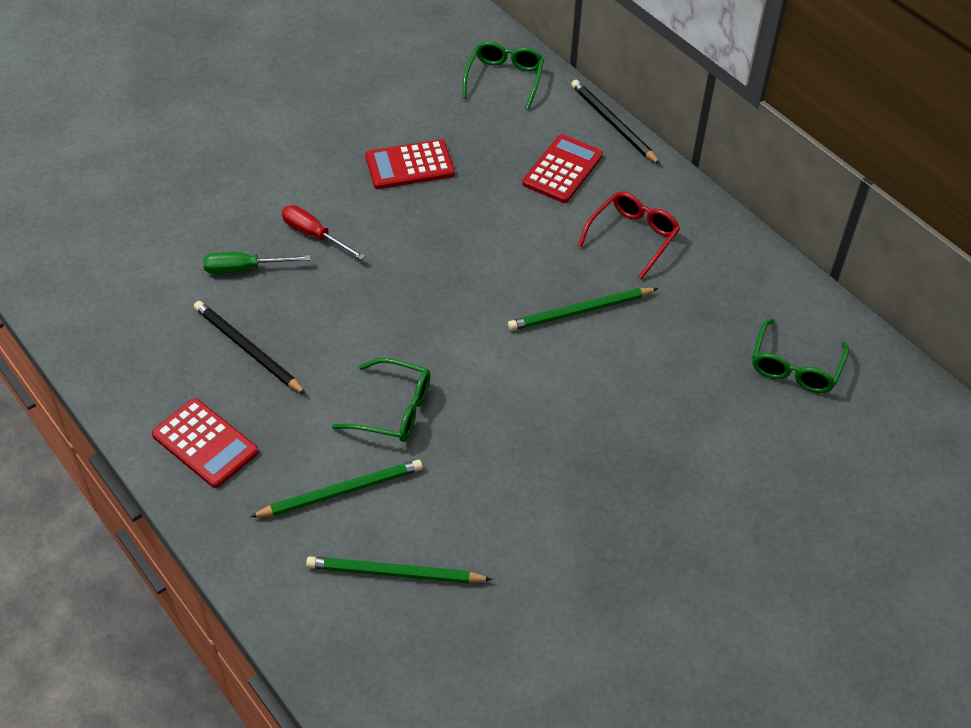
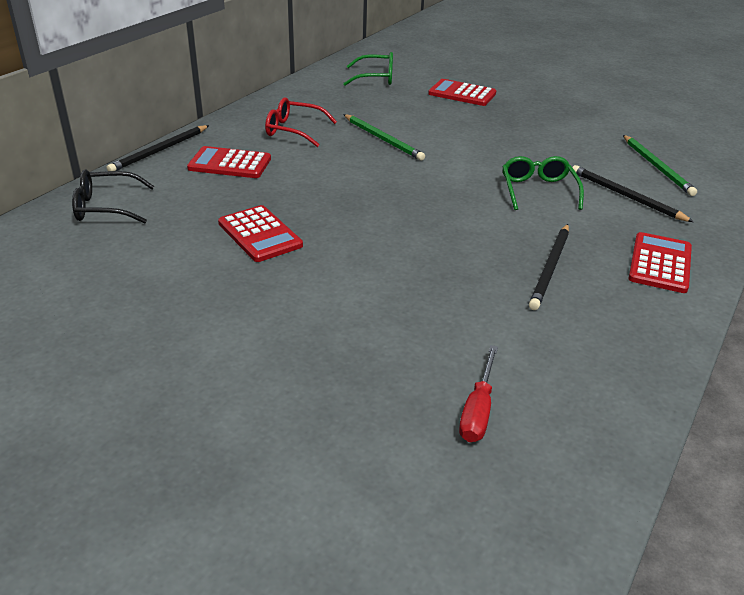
camera: 110 degrees left, 15 degrees down
(244, 269) = (462, 296): green screwdriver -> none
(314, 235) = (388, 266): red screwdriver -> red screwdriver (478, 410)
(341, 491) = (626, 196): green pencil -> black pencil
(504, 79) = (106, 207): green glasses -> black glasses
(709, 451) = (462, 94): none -> red calculator

